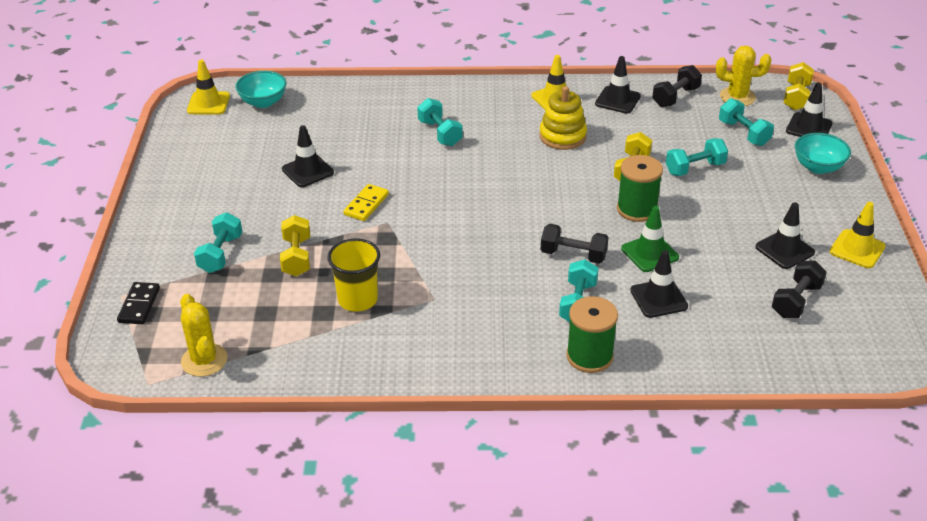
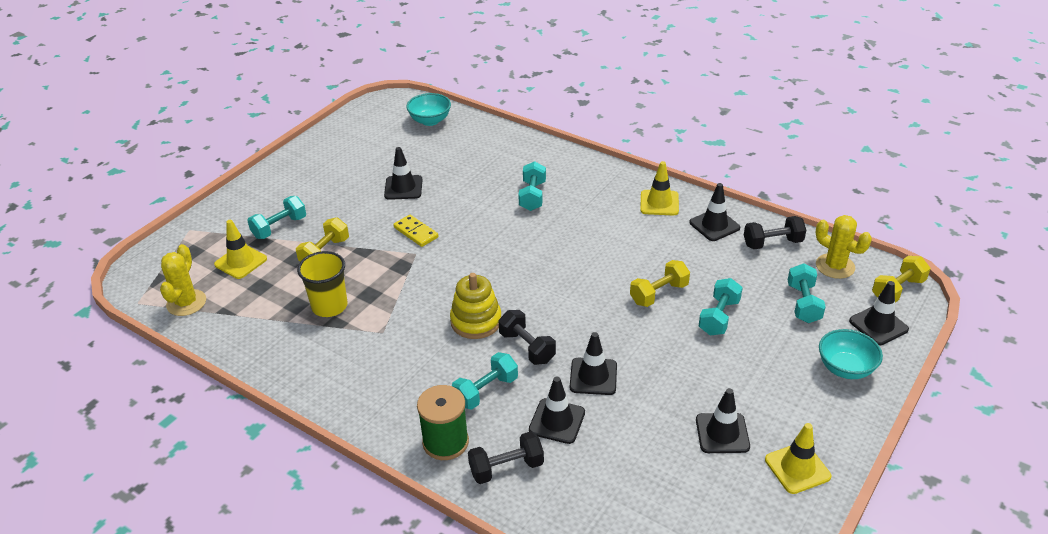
camera: 35 degrees right, 0 degrees up
(139, 305) = (192, 242): black domino -> none
(208, 103) = (392, 108): yellow traffic cone -> yellow traffic cone (241, 262)
(366, 204) = (416, 232): yellow domino -> yellow domino turned 75 degrees clockwise
(562, 136) = (630, 239): yellow stacking toy -> yellow stacking toy (476, 321)
(637, 209) = (625, 332): green spool -> none
(649, 253) = (593, 376): green traffic cone -> black traffic cone
(695, 168) = (719, 317): turquoise dumbbell -> turquoise dumbbell turned 75 degrees counterclockwise
(796, 301) = (680, 488): black dumbbell -> black dumbbell (506, 468)

